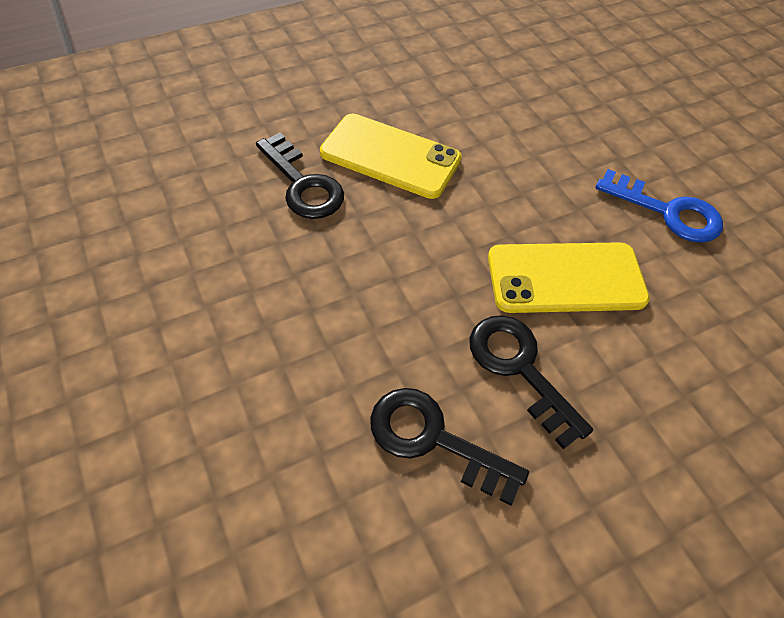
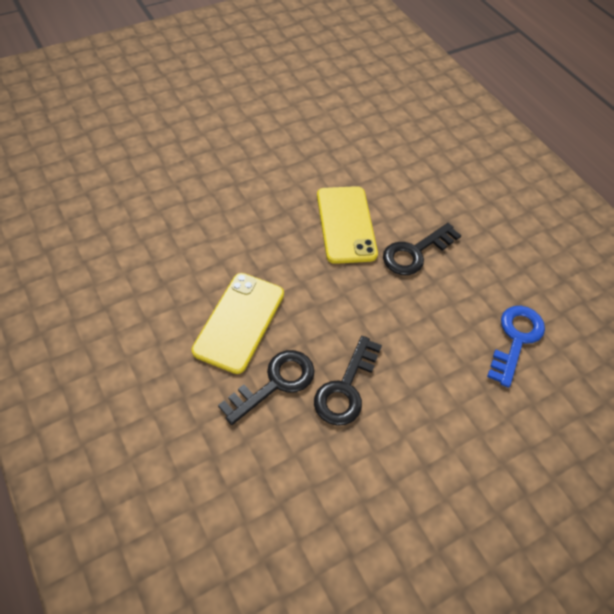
camera: 95 degrees left, 0 degrees up
(433, 439) = (469, 295): black key -> black key (346, 388)
(667, 212) = (284, 167): blue key -> blue key (516, 339)

